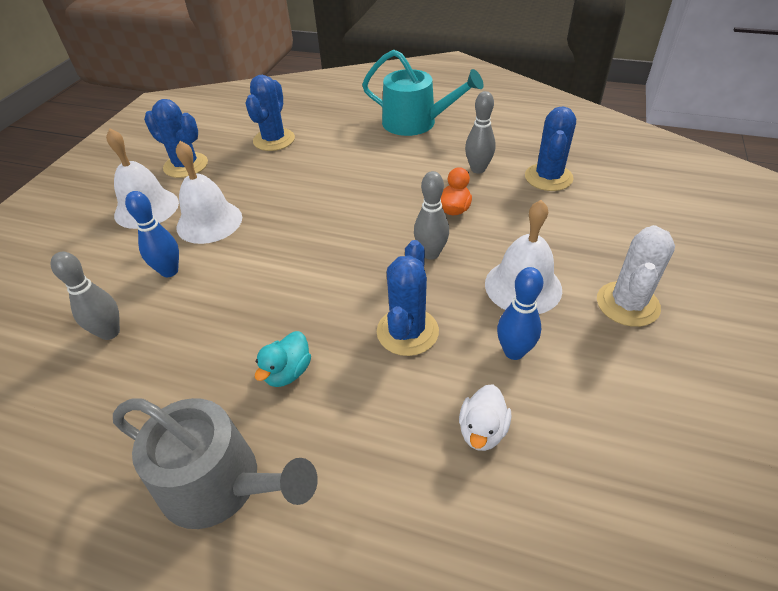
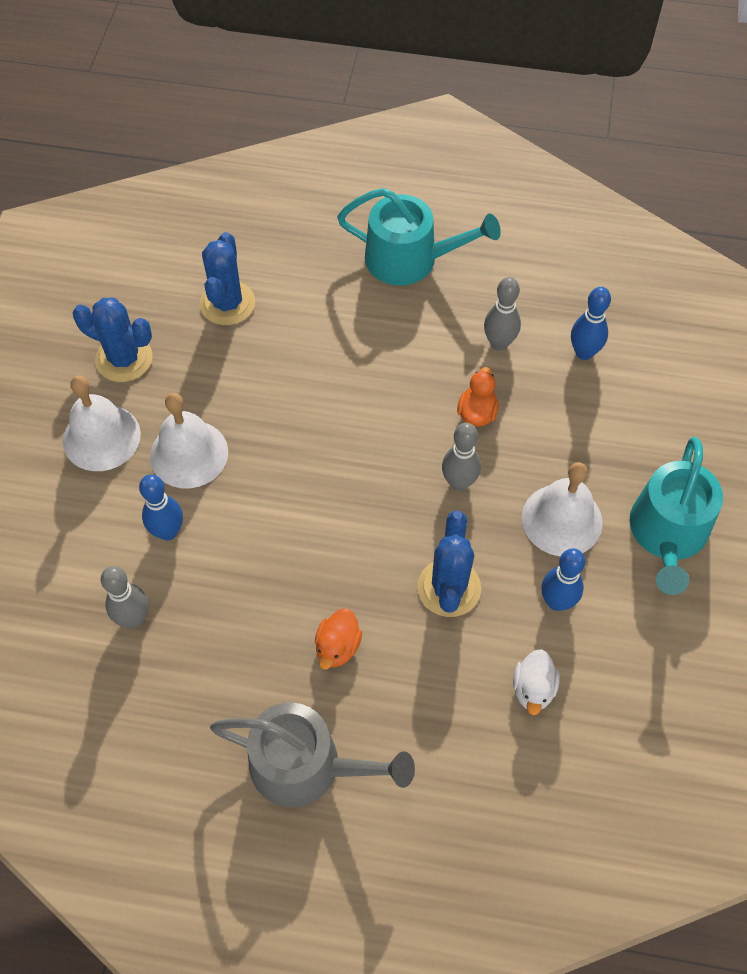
camera: 10 degrees left, 15 degrees up
(287, 372) = (337, 647): turquoise duck -> orange duck
(548, 177) = (584, 352): blue cactus -> blue bowling pin
(627, 304) = (667, 534): white cactus -> turquoise watering can

